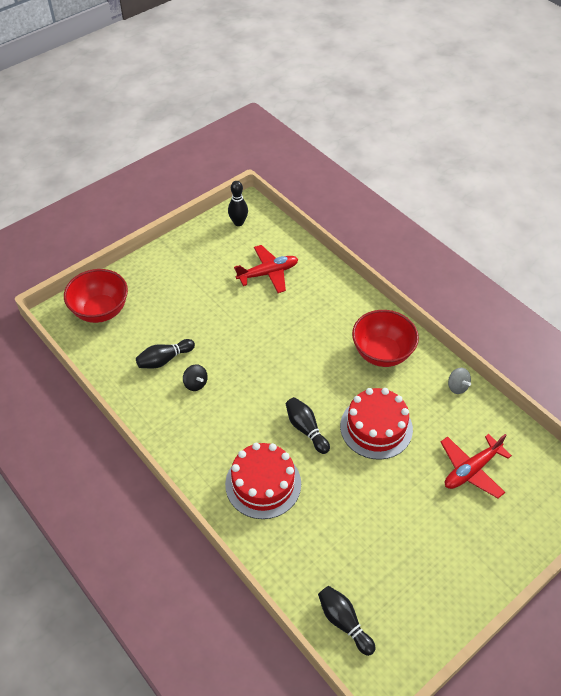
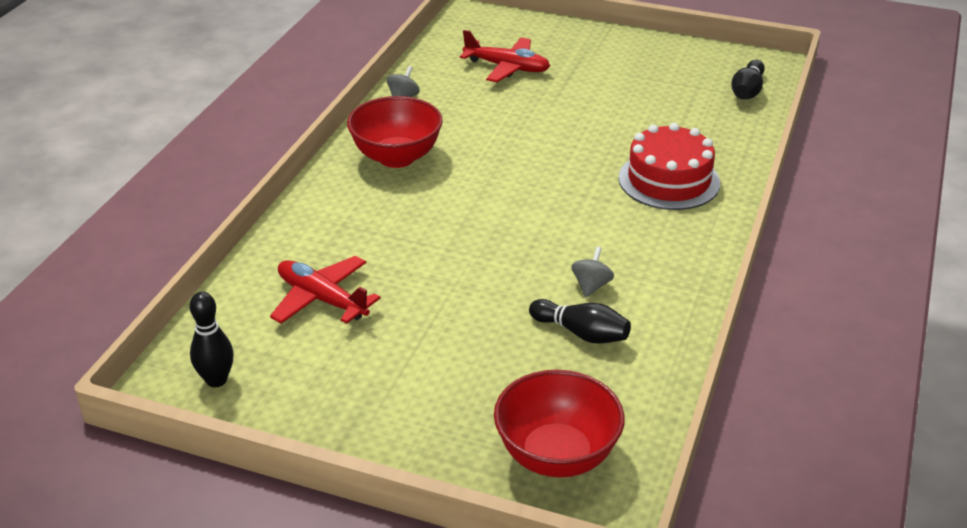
camera: 120 degrees left, 15 degrees down
(195, 383) = (591, 286): black spinning top -> grey spinning top
(306, 429) = (566, 176): black bowling pin -> none
(376, 427) = (513, 132): red cake -> none

